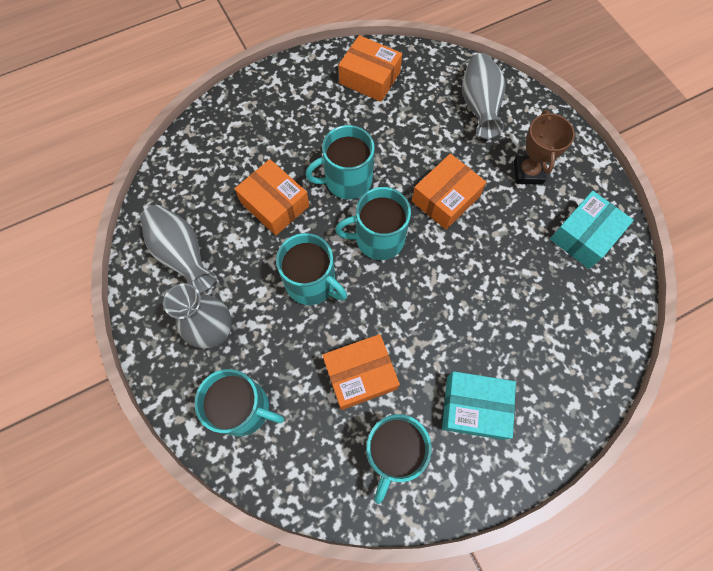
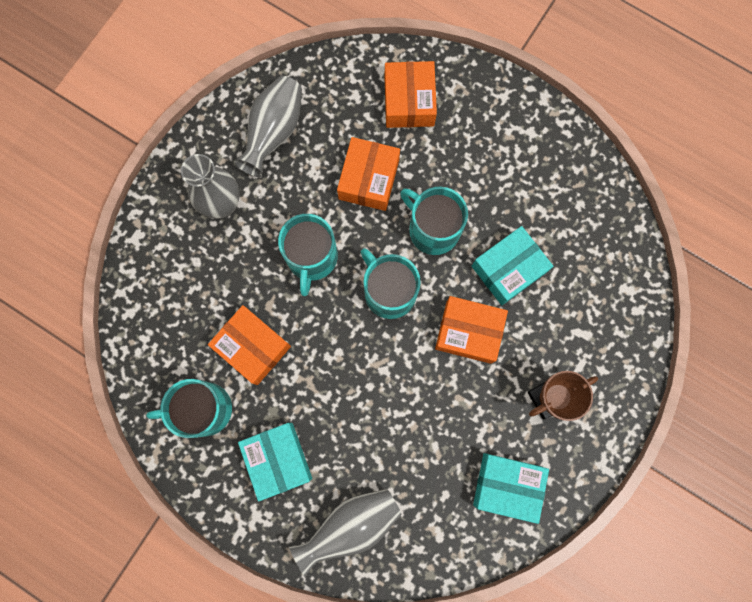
camera: 60 degrees right, 10 degrees up
(244, 408) = (173, 268): turquoise mug -> none
(369, 78) = (564, 184): orange box -> orange box (409, 101)
(412, 146) = (508, 269): none -> turquoise box
(479, 106) = (598, 311): grey vase -> grey vase (350, 525)

